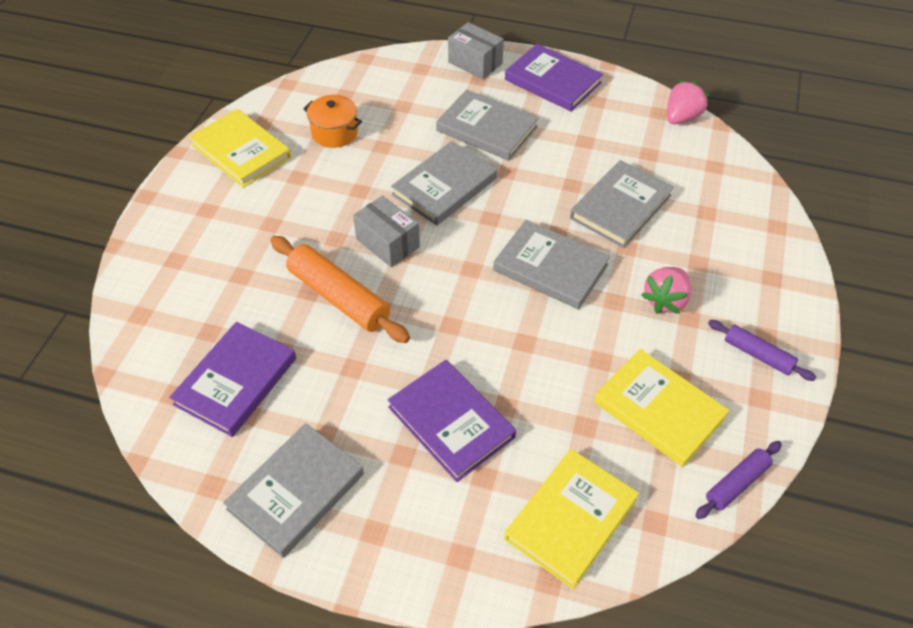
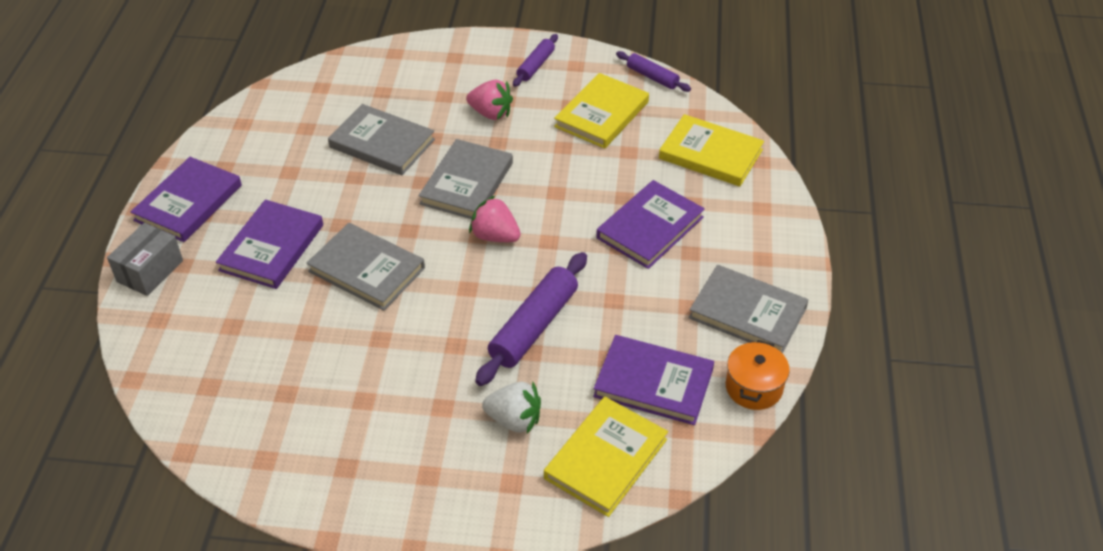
camera: 100 degrees left, 5 degrees down
(237, 269) = (514, 420): none -> white strawberry
(241, 151) = (322, 468): yellow book -> yellow book (606, 459)
(334, 133) = (283, 381): orange pot -> orange pot (753, 387)
(338, 297) = (534, 327): orange rolling pin -> purple rolling pin
(387, 243) = (455, 302): grey box -> none
(486, 129) = (272, 247): grey book -> purple book
(681, 117) = (250, 108): pink strawberry -> pink strawberry (495, 236)

